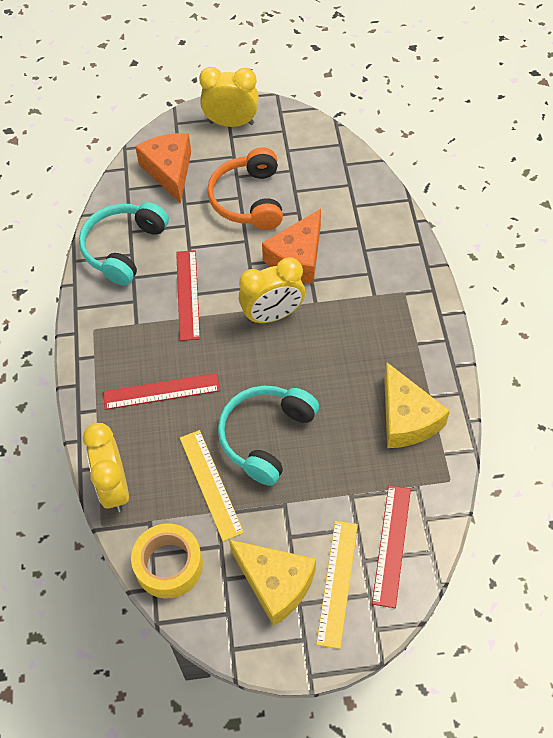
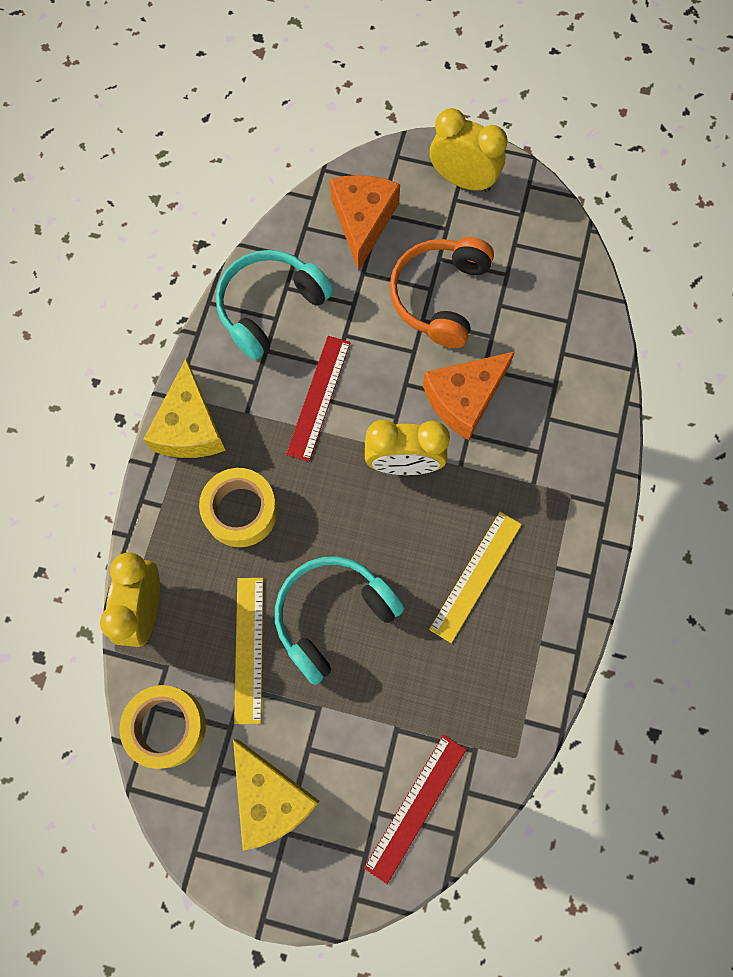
camera: 20 degrees right, 15 degrees up
(161, 391) = (240, 511): red ruler -> yellow tape
(337, 582) = (337, 826): yellow ruler -> yellow ruler (476, 576)
(406, 418) = (500, 659): yellow cheese -> yellow cheese (189, 427)

